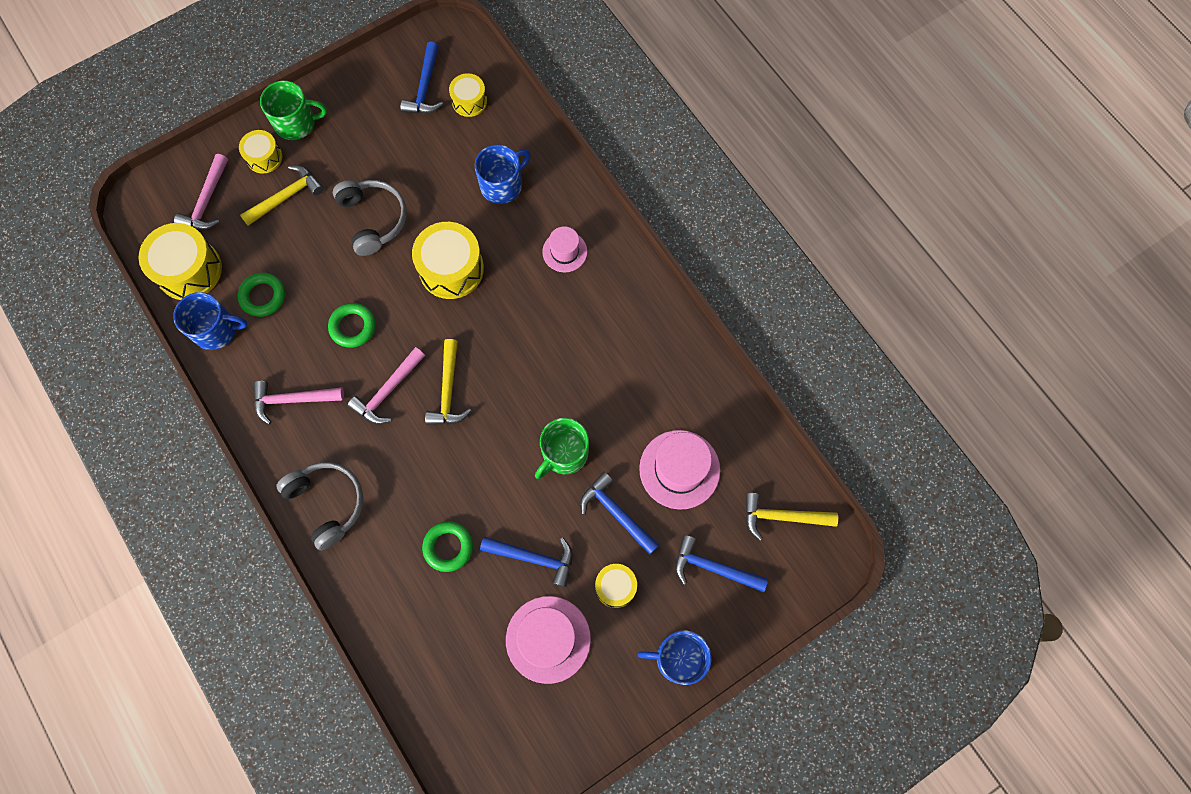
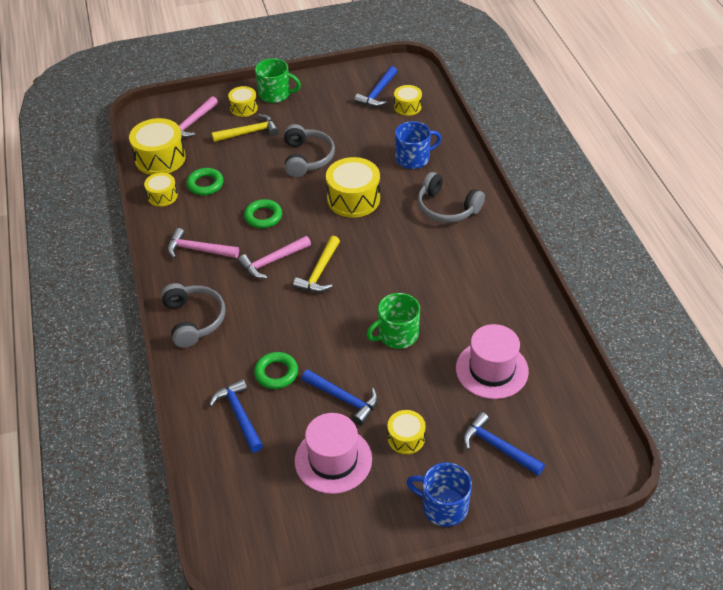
camera: 20 degrees right, 25 degrees down
(216, 330) = (162, 196): blue mug -> yellow drum
(564, 252) = (447, 208): pink hat -> grey headphones
(616, 513) = (426, 386): blue hammer -> blue hammer (239, 415)
(781, 516) = (572, 426): yellow hammer -> none

